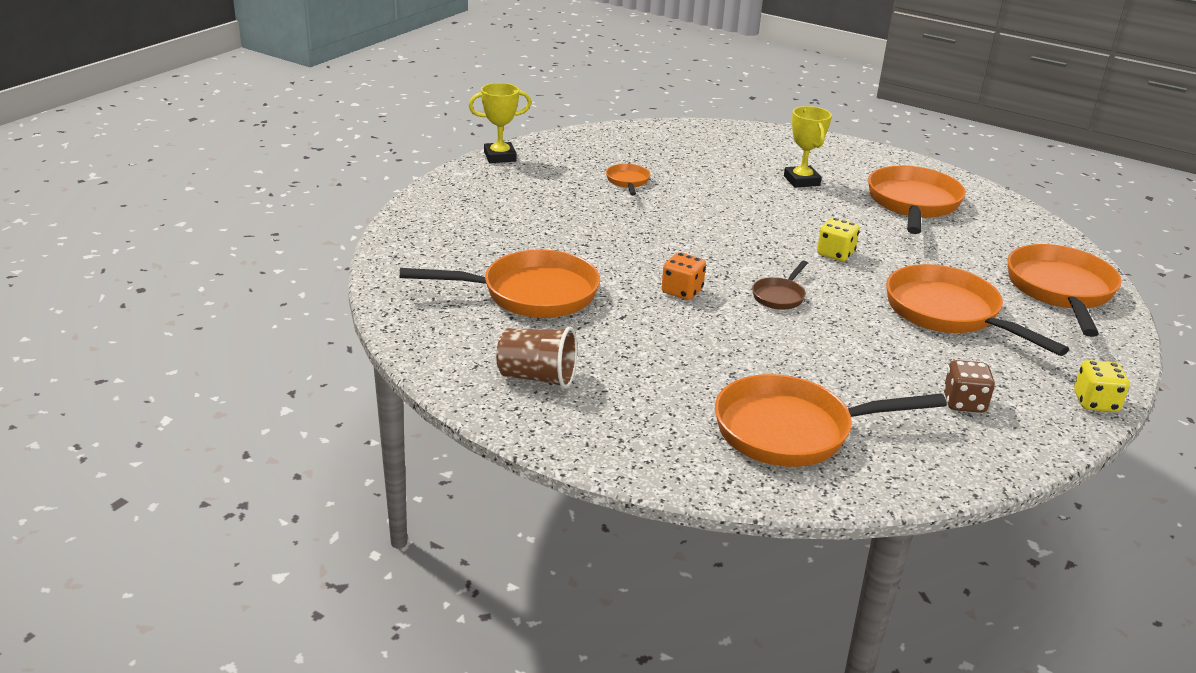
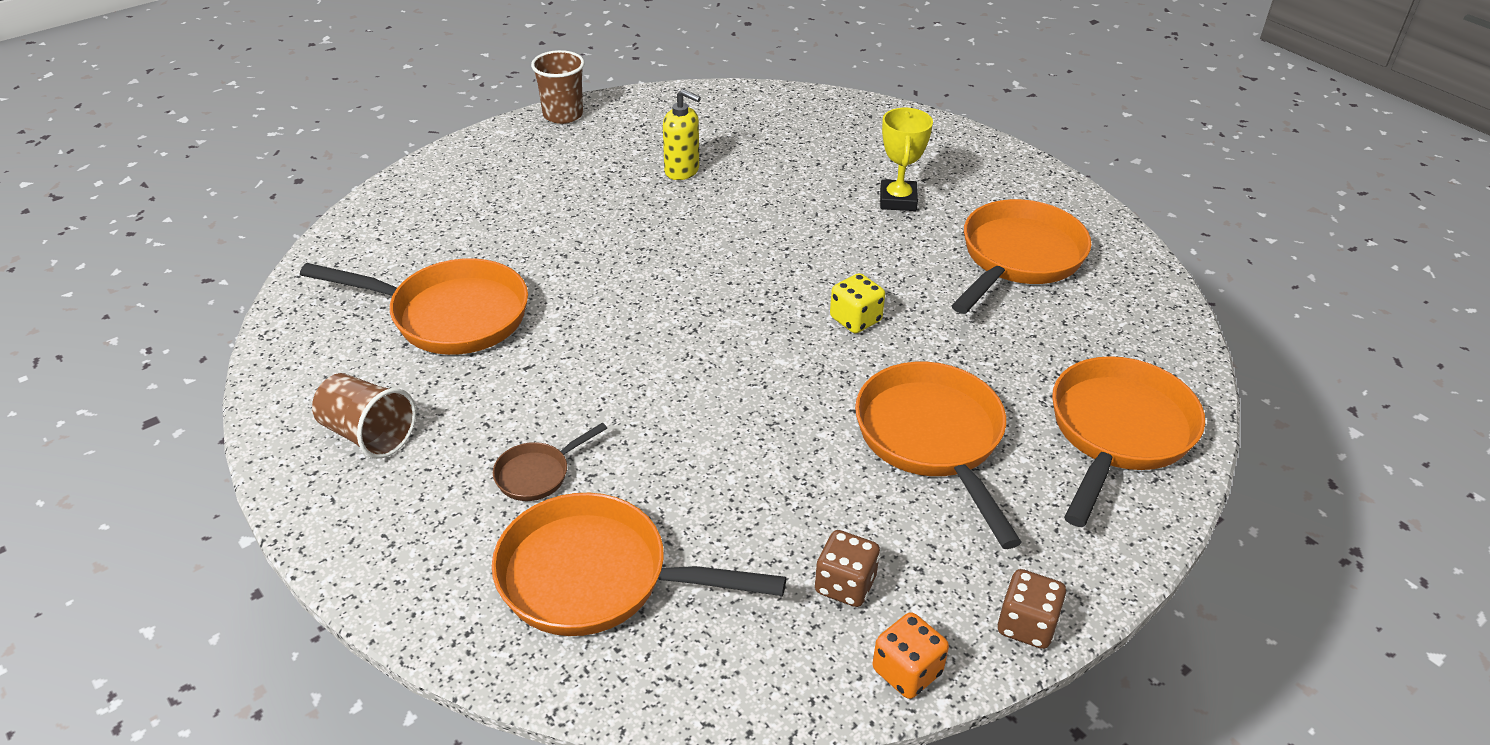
camera: 20 degrees right, 10 degrees up
(500, 157) = (563, 115): yellow trophy -> brown cup
(628, 181) = (682, 171): orange pan -> yellow soap dispenser
(682, 291) = (623, 343): orange dice -> orange dice (907, 671)
(779, 296) = (735, 372): brown pan -> brown pan (537, 474)
(1095, 402) = (1026, 625): yellow dice -> brown dice

